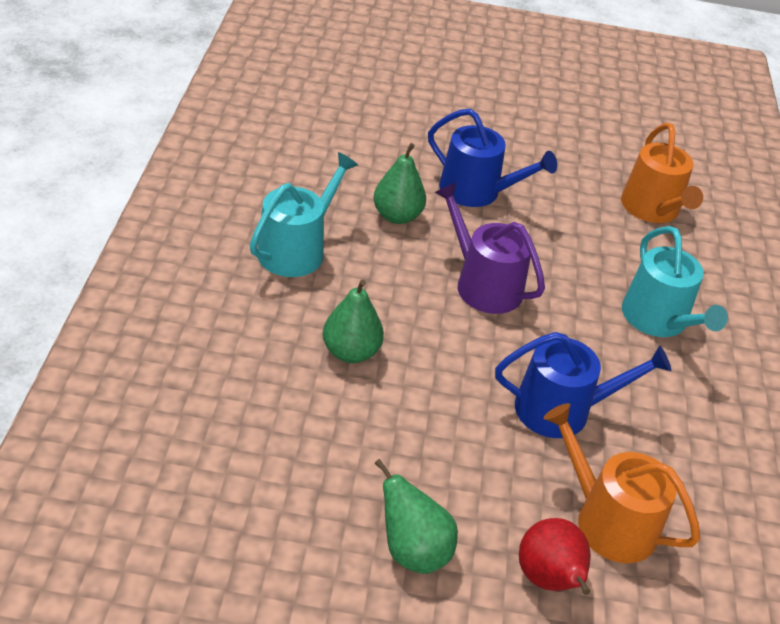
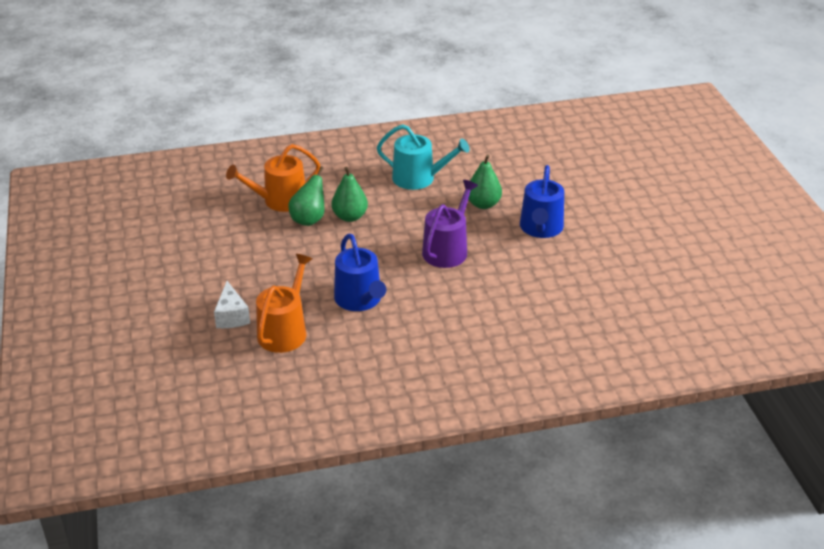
camera: 75 degrees right, 5 degrees down
(412, 550) = (225, 268): green pear -> green pear (309, 219)
(548, 579) = (231, 316): red pear -> white cheese
(652, 210) = (601, 309): orange watering can -> orange watering can (279, 201)
(658, 320) = (475, 328): turquoise watering can -> none

